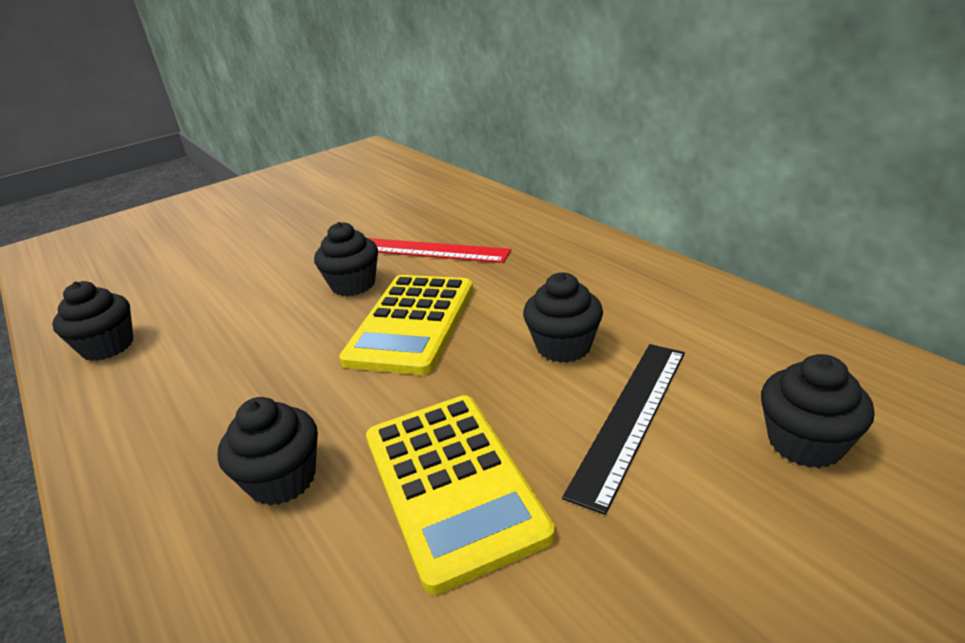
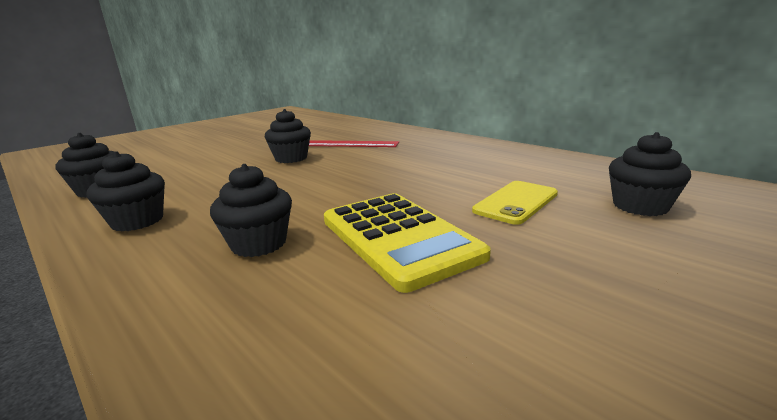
camera: 10 degrees left, 10 degrees down
(412, 324) = (340, 172): yellow calculator -> none
(563, 346) = (453, 176): black cupcake -> black cupcake (137, 221)
(631, 418) = (516, 202): black ruler -> yellow phone

